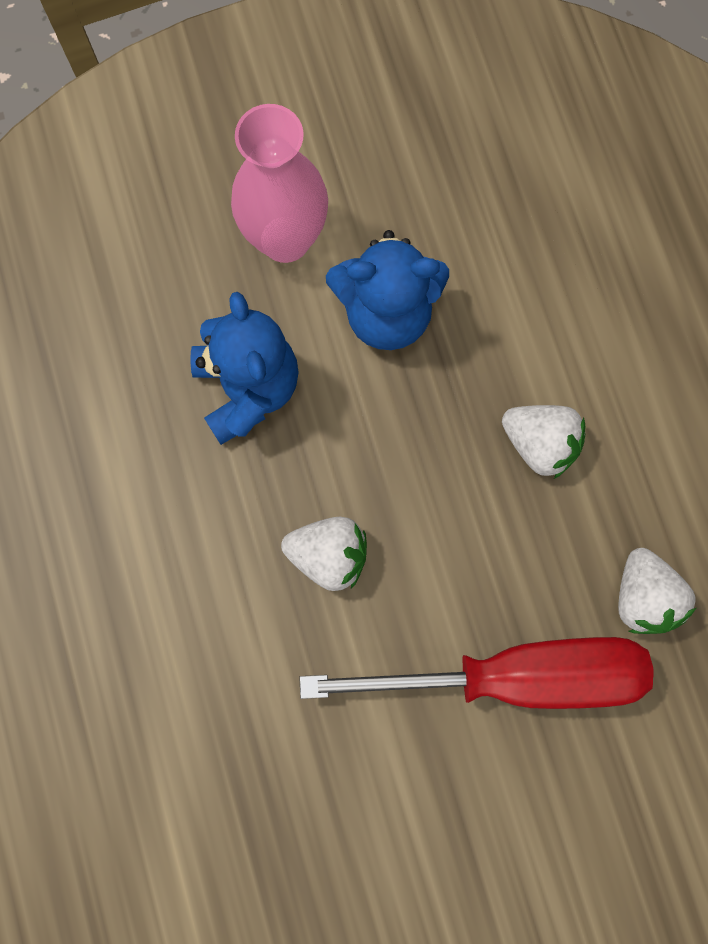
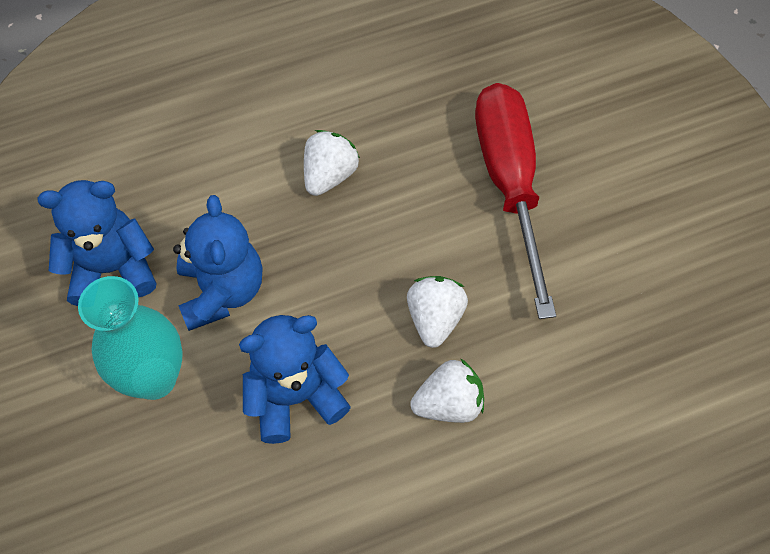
camera: 95 degrees left, 15 degrees down
(285, 239) = (154, 378): pink vase -> turquoise vase
(425, 192) = (112, 268): none -> blue teddy bear
(643, 597) = (440, 106): white strawberry -> white strawberry (448, 403)

